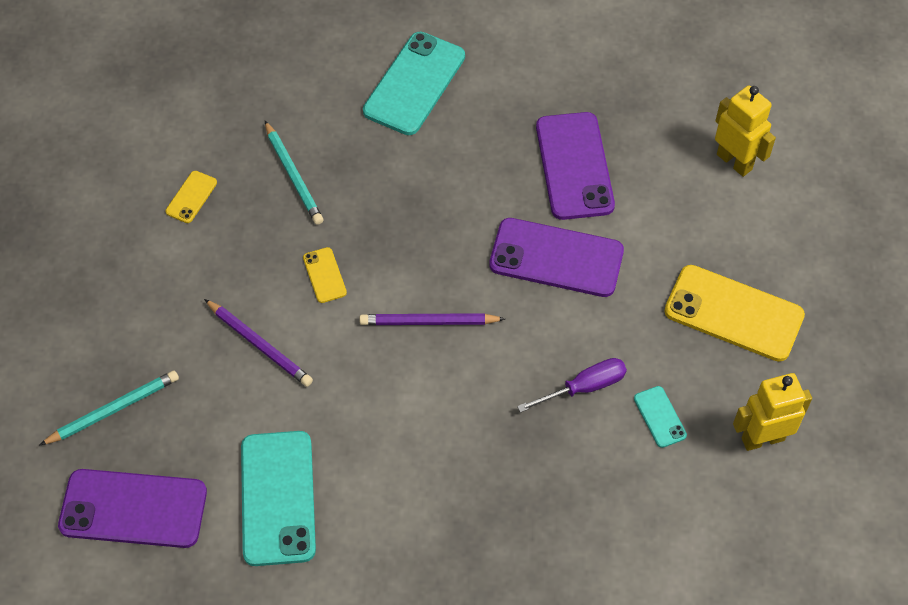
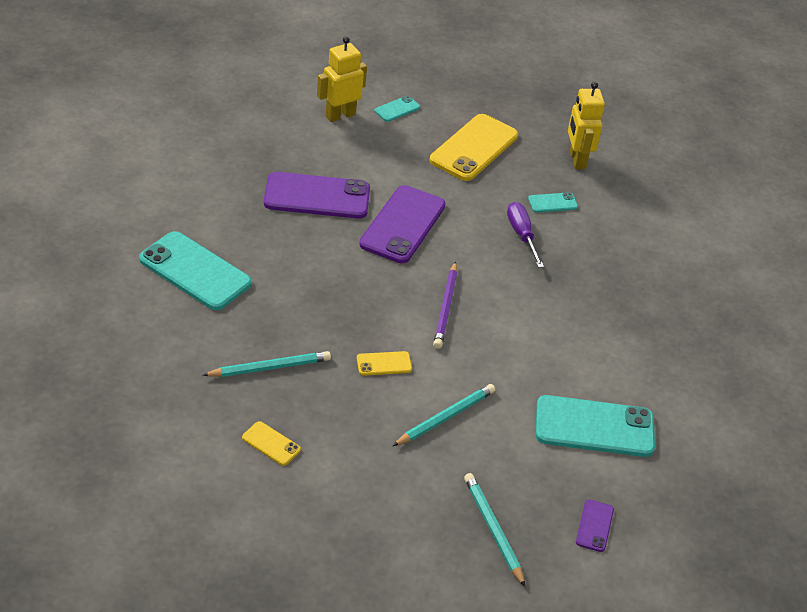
camera: 85 degrees left, 15 degrees down
(133, 509) = (594, 526): purple phone -> purple phone, size x0.46
(259, 345) = (445, 417): purple pencil -> turquoise pencil
(775, 218) = (397, 109): none -> turquoise phone

